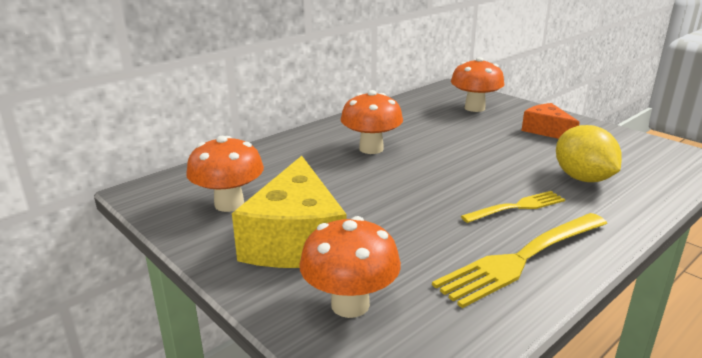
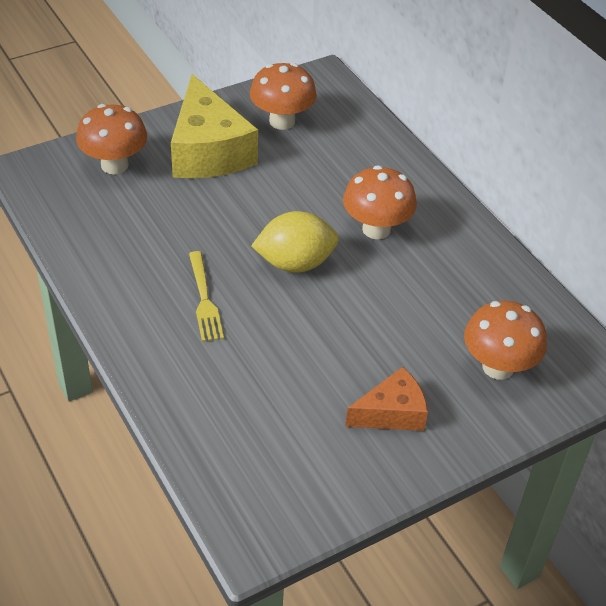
camera: 100 degrees right, 20 degrees up
(295, 240) = (208, 151): yellow cheese -> yellow cheese turned 120 degrees counterclockwise
(521, 259) = (122, 268): yellow fork -> none
(582, 178) = (243, 381): yellow lemon -> yellow lemon (295, 263)

